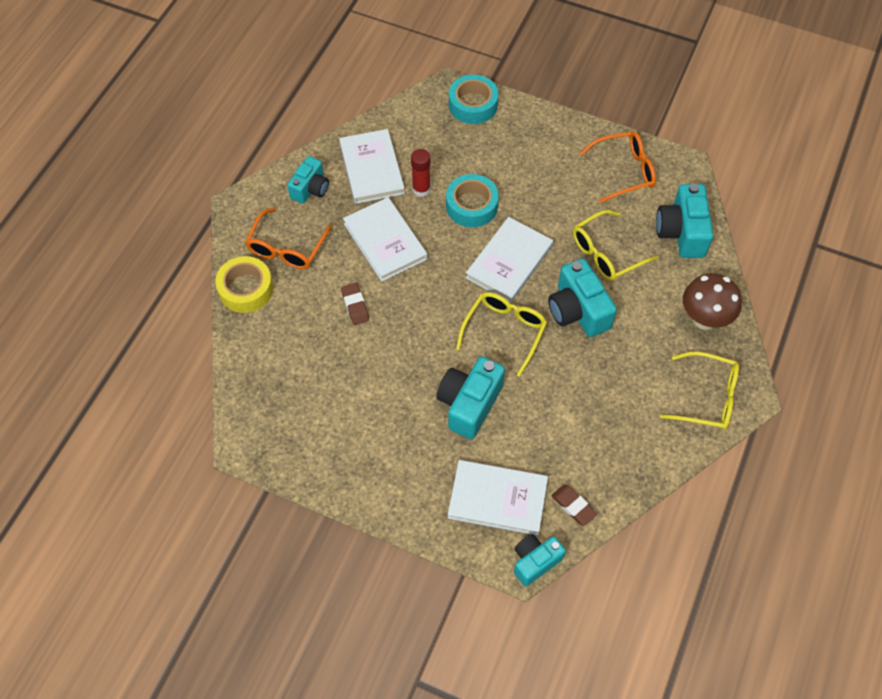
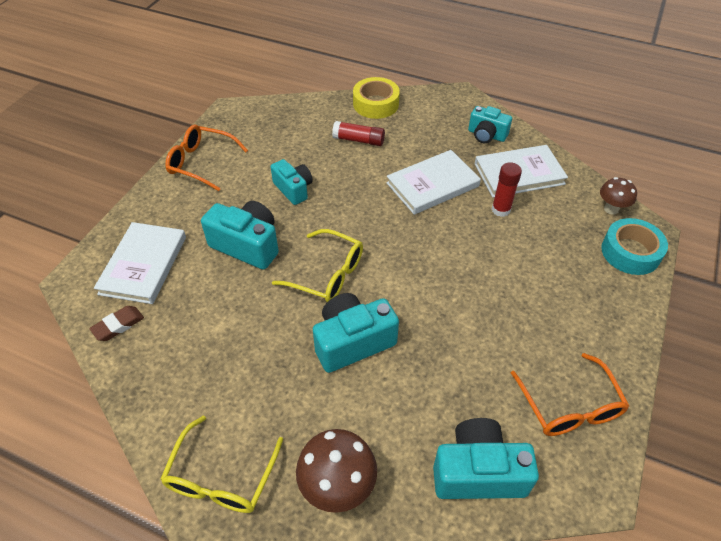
camera: 90 degrees right, 10 degrees down
(286, 248) = (419, 124): orange glasses -> orange glasses (201, 163)
(311, 306) = (358, 140): none -> red glue stick
(355, 306) = (359, 167): brown eraser -> none
(421, 107) = (611, 209): none -> brown mushroom
(471, 206) = (486, 249): turquoise tape -> none
(509, 262) = (415, 280): white book -> none
(535, 562) = (72, 292): turquoise camera -> turquoise camera (293, 189)
(606, 253) = (434, 376): yellow glasses -> none

